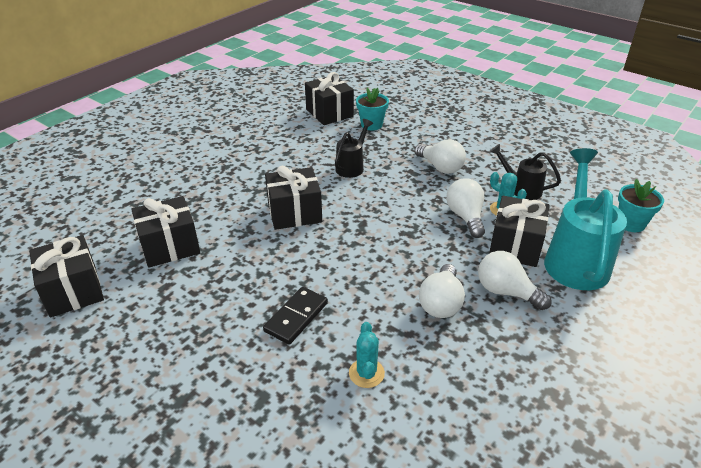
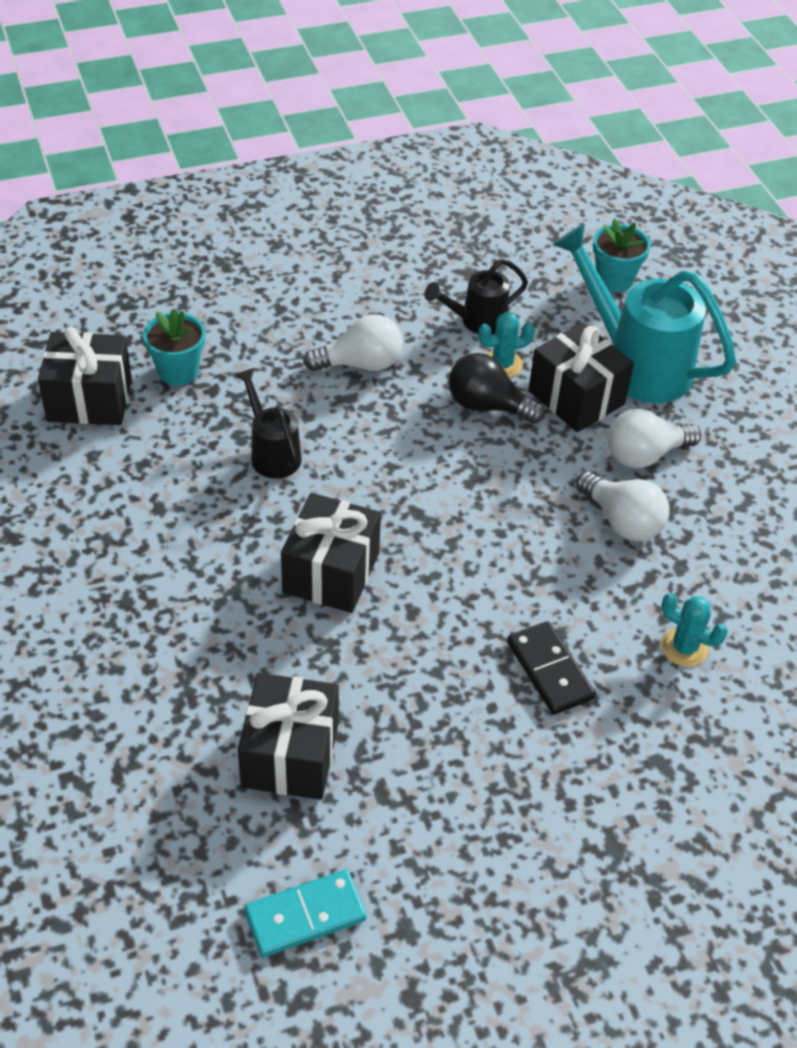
camera: 60 degrees left, 10 degrees up
(73, 291) = (305, 915): black gift -> turquoise domino
(465, 217) = (487, 406): white light bulb -> black light bulb

